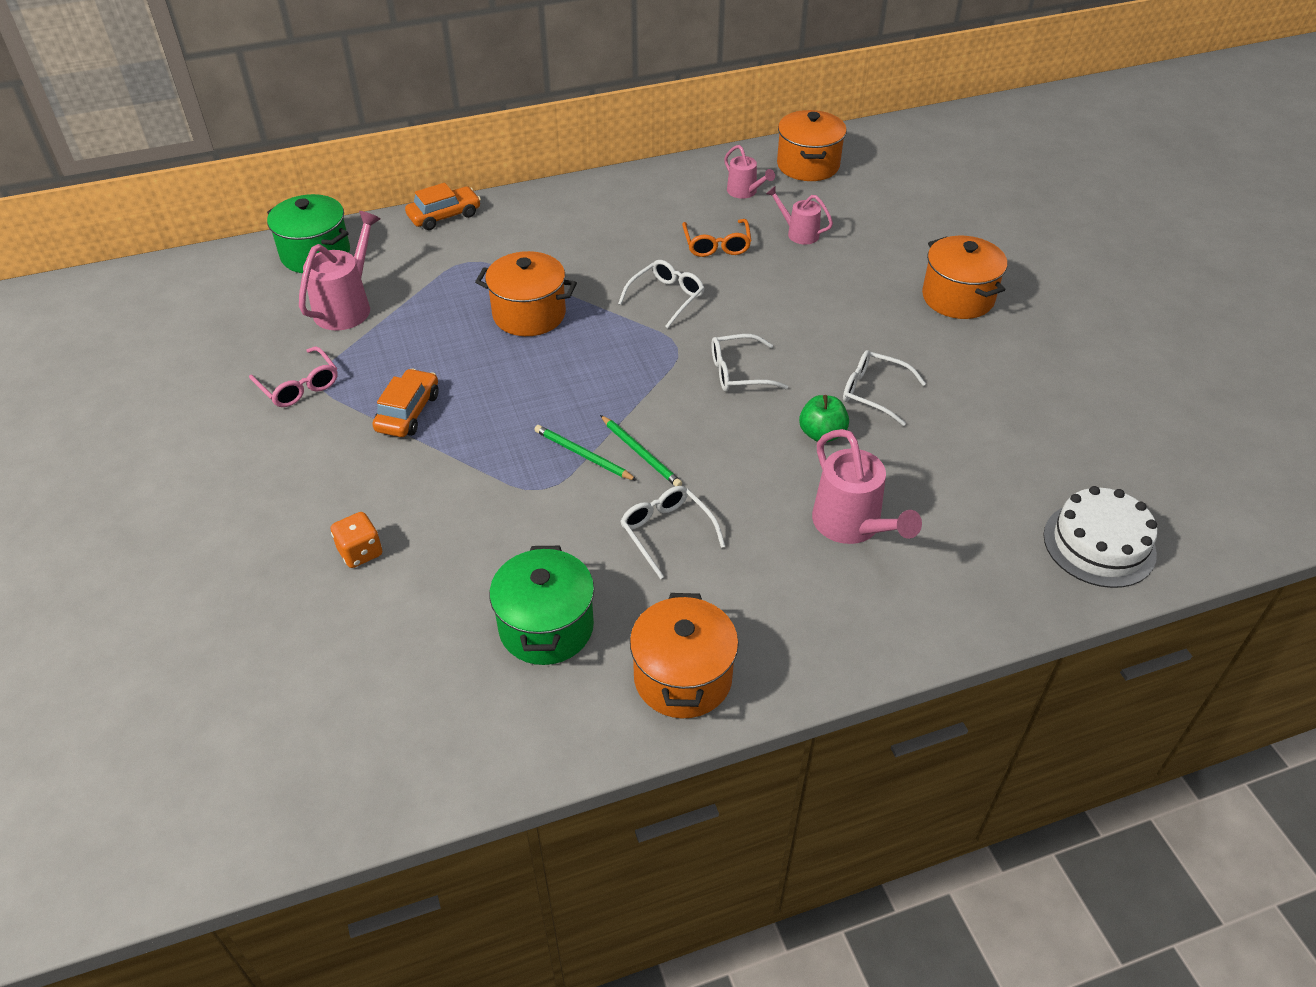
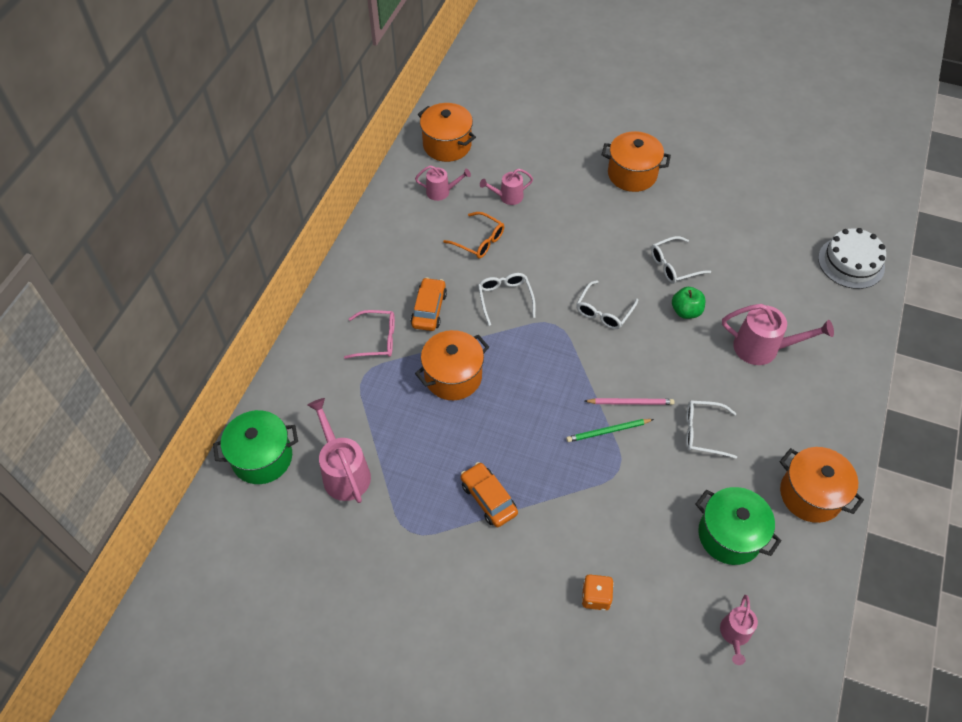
camera: 50 degrees left, 10 degrees up
(299, 386) = (404, 547): pink glasses -> pink glasses (377, 339)
(412, 699) = (734, 635): none -> pink watering can
(444, 216) = (297, 357): orange car -> orange car (429, 309)
(641, 453) = (630, 402): green pencil -> pink pencil

